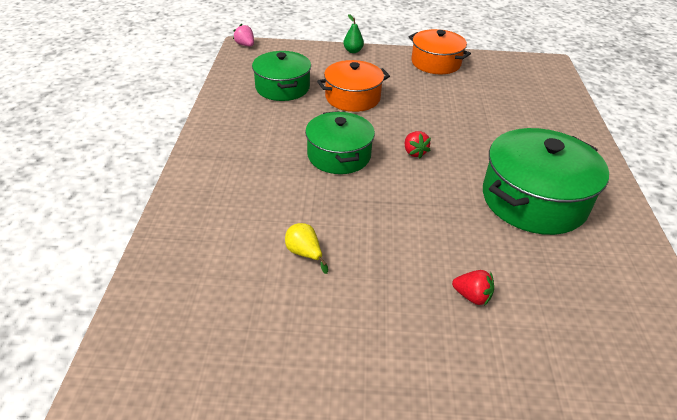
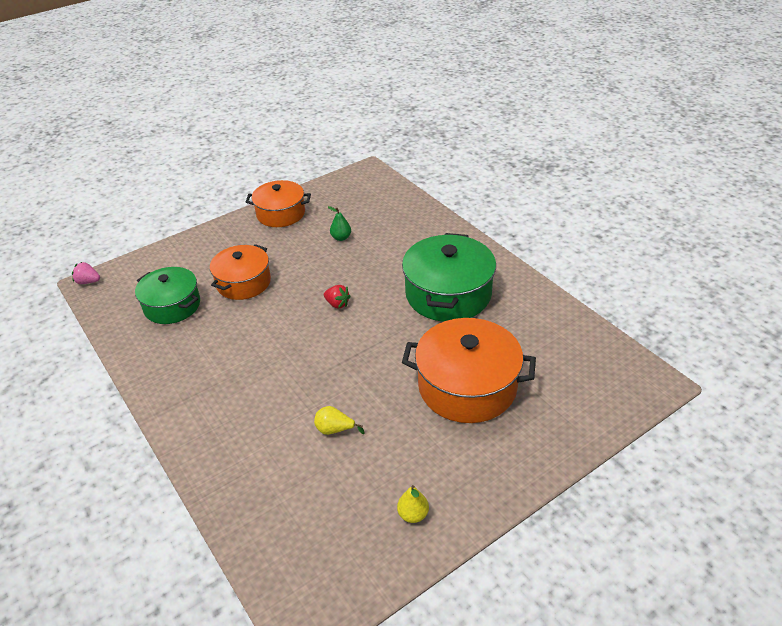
camera: 35 degrees left, 0 degrees up
(293, 382) = (413, 514): none -> yellow pear
(339, 155) = (283, 339): green pot -> none
(353, 51) = (199, 237): green pear -> green pear (341, 238)
(472, 296) = (467, 386): red strawberry -> orange pot

